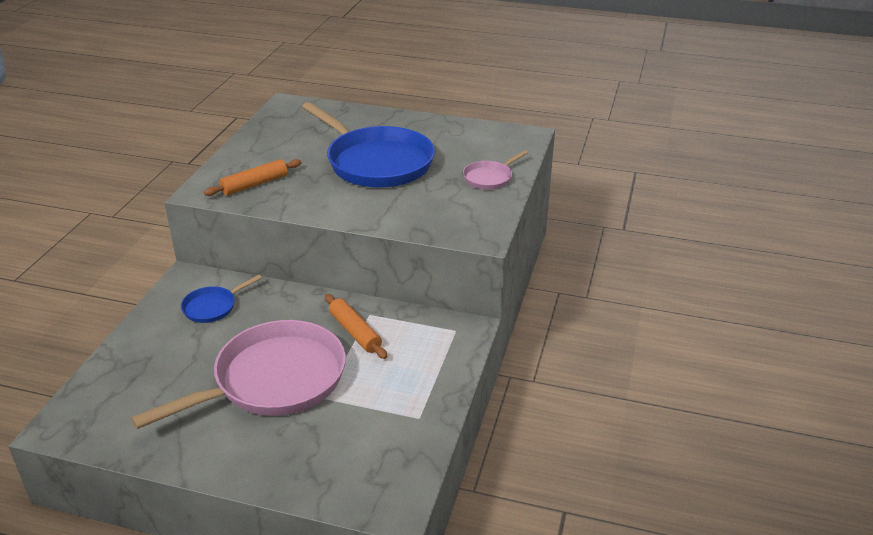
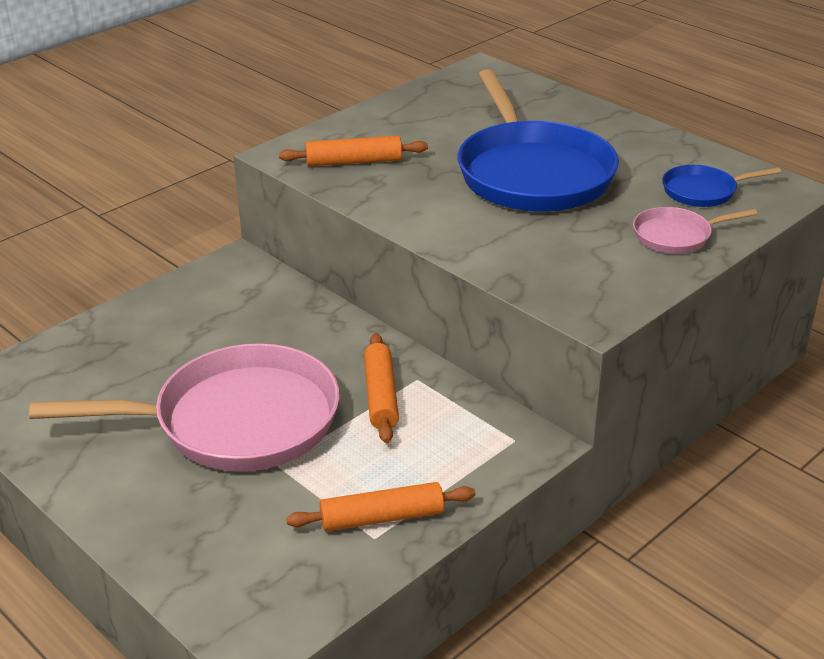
camera: 30 degrees right, 0 degrees up
(212, 307) = (238, 306): blue pan -> blue pan (703, 191)
(414, 404) = (382, 517): none -> orange rolling pin

